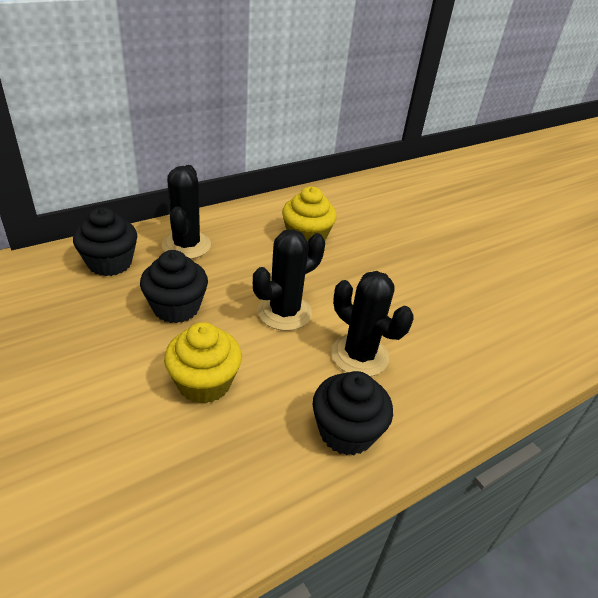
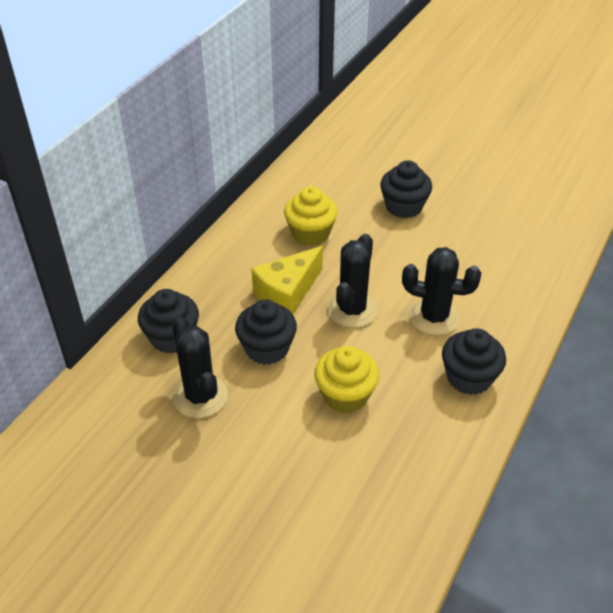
camera: 25 degrees left, 5 degrees up
(186, 245) = (219, 289): black cactus -> black cactus (200, 396)
(240, 273) = (287, 293): none -> yellow cheese
(412, 252) = (403, 207): none -> black cupcake

